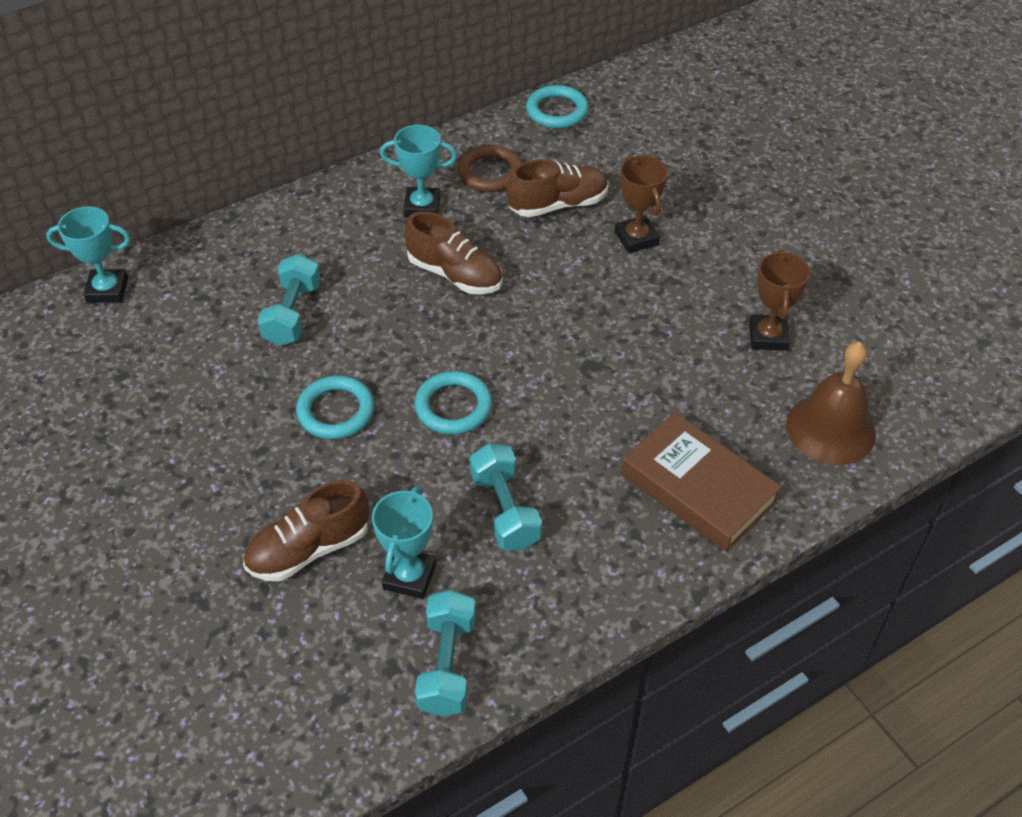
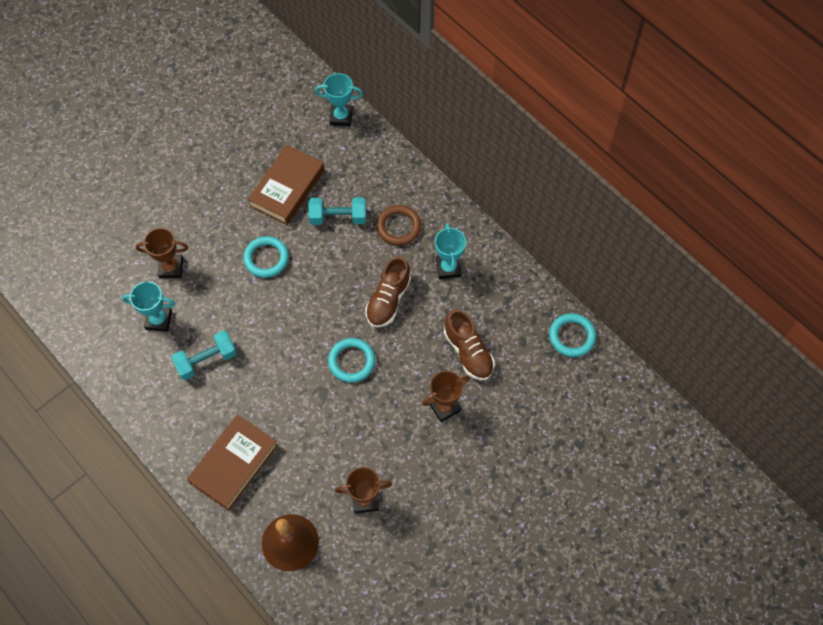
camera: 80 degrees right, 15 degrees up
(107, 290) = (341, 117): turquoise trophy -> turquoise trophy turned 75 degrees counterclockwise
(212, 371) = (287, 188): none -> brown book
(309, 549) = (171, 268): brown shoe -> brown trophy
(447, 665) = (107, 349): turquoise dumbbell -> none
(453, 406) = (278, 319): turquoise ring -> turquoise ring (351, 361)
(490, 173) = (492, 303): brown ring -> brown ring (398, 227)

